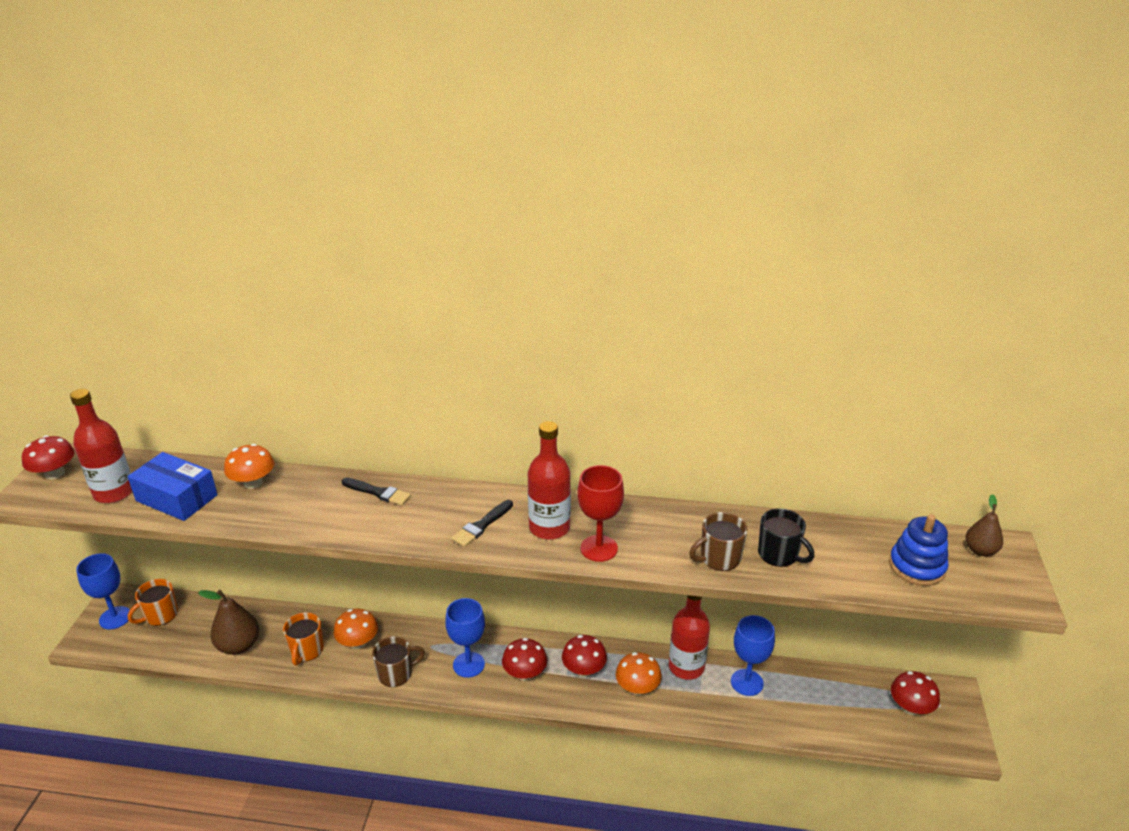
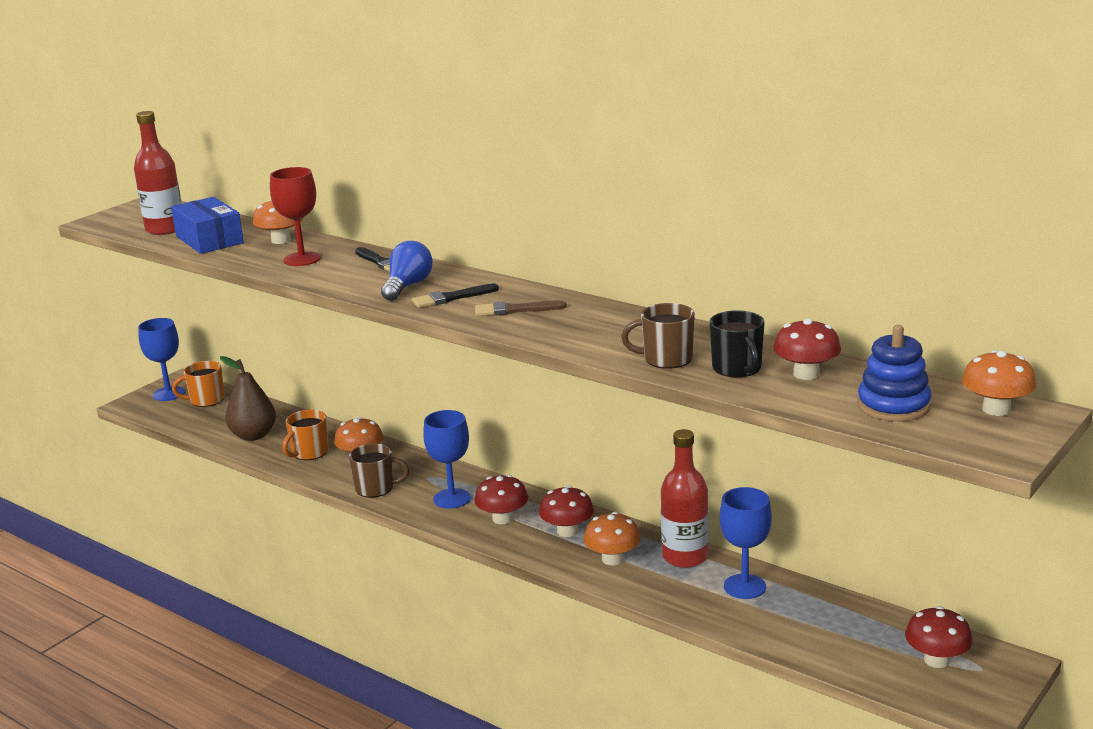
camera: 30 degrees right, 10 degrees down
(55, 473) = (132, 212): red mushroom -> red mushroom (806, 374)
(429, 519) = (407, 286): none -> blue light bulb
(549, 527) = (515, 310): red bottle -> brown brush
(599, 548) = (547, 331): red goblet -> red goblet (302, 259)
(980, 550) = (996, 409): brown pear -> orange mushroom

